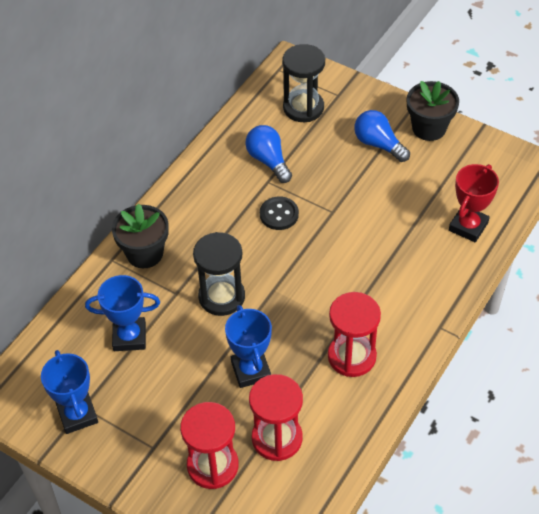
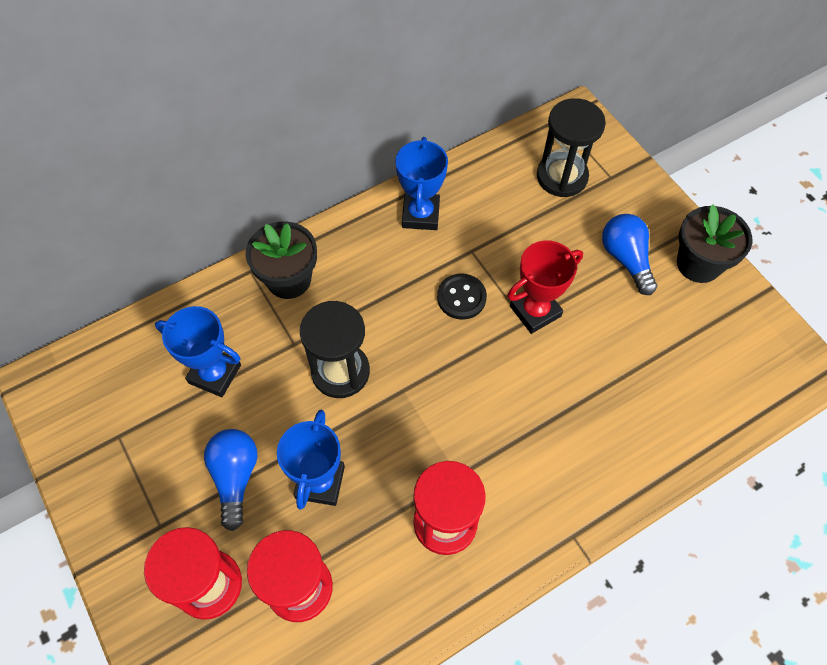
camera: 25 degrees right, 10 degrees up
(77, 415) = (107, 443): blue trophy -> blue trophy (420, 215)
(268, 161) = (486, 225): blue light bulb -> blue light bulb (235, 477)
(468, 226) = (680, 415): red trophy -> red trophy (535, 311)

